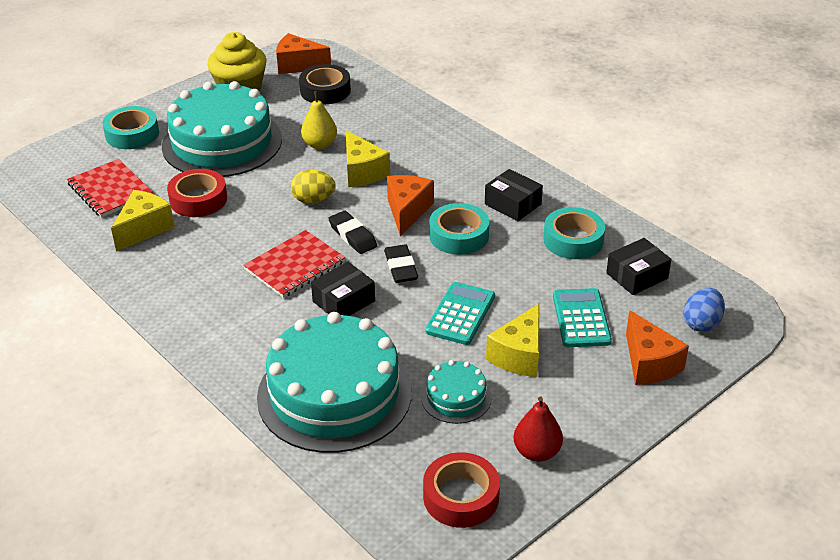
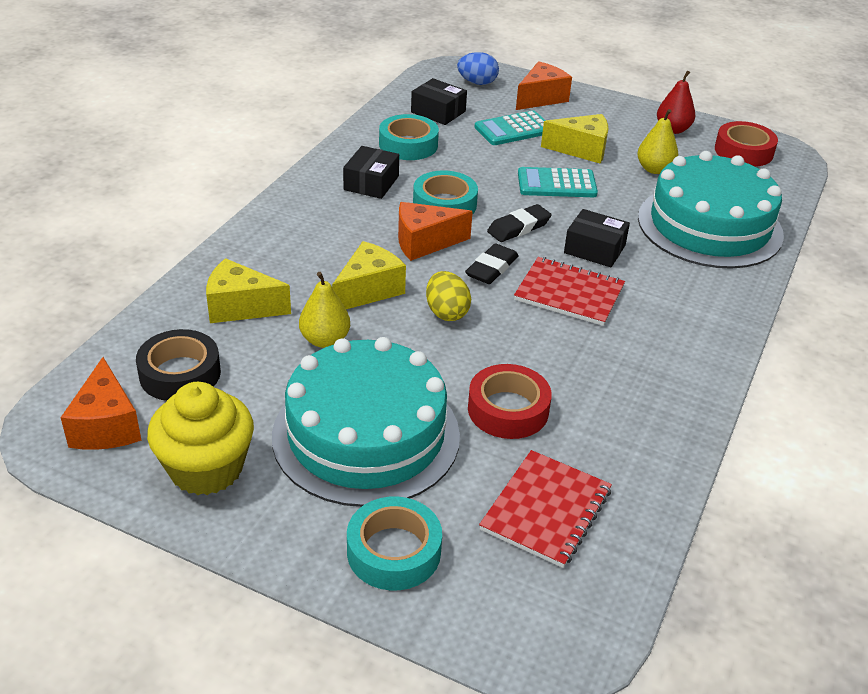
camera: 115 degrees left, 0 degrees up
(144, 229) = (598, 436): yellow cheese -> yellow cheese (240, 307)
(456, 397) = (654, 169): turquoise cake -> yellow pear

